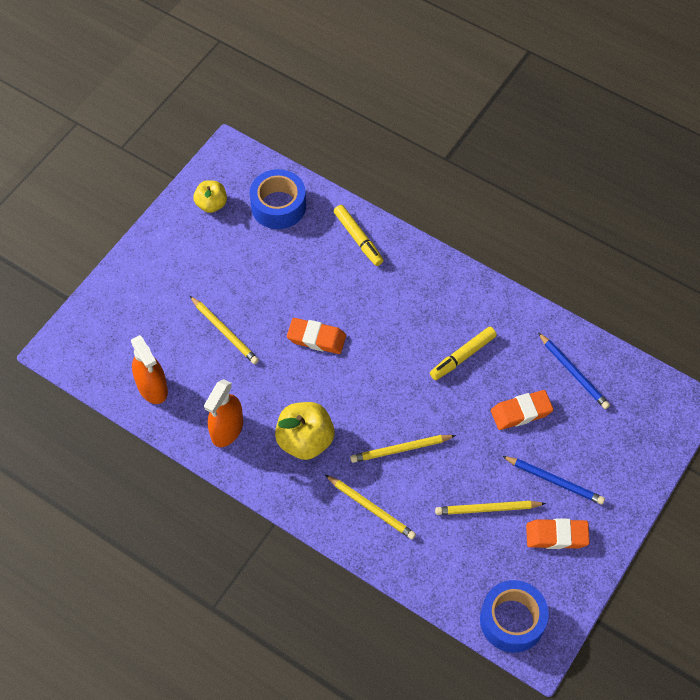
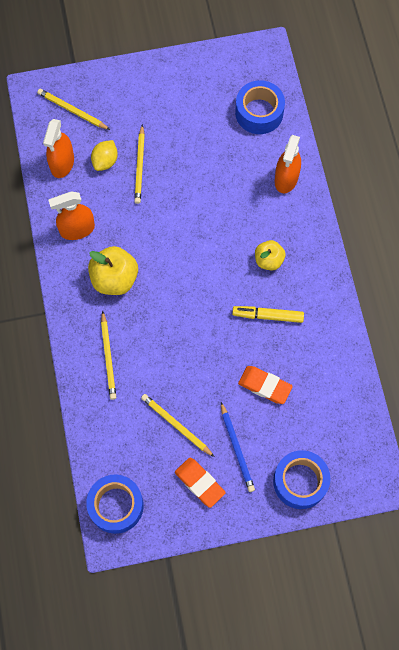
camera: 45 degrees right, 10 degrees up
(189, 353) = (105, 161): none -> yellow lemon
(211, 204) = (218, 75): yellow apple -> yellow apple (268, 260)
(316, 338) = (190, 221): orange eraser -> none
(358, 238) = (286, 179): yellow marker -> orange spray bottle
(401, 449) = (165, 338): yellow pencil -> yellow pencil (72, 111)
(573, 372) = (327, 392): blue pencil -> none
(629, 459) = (300, 481): none -> blue tape

